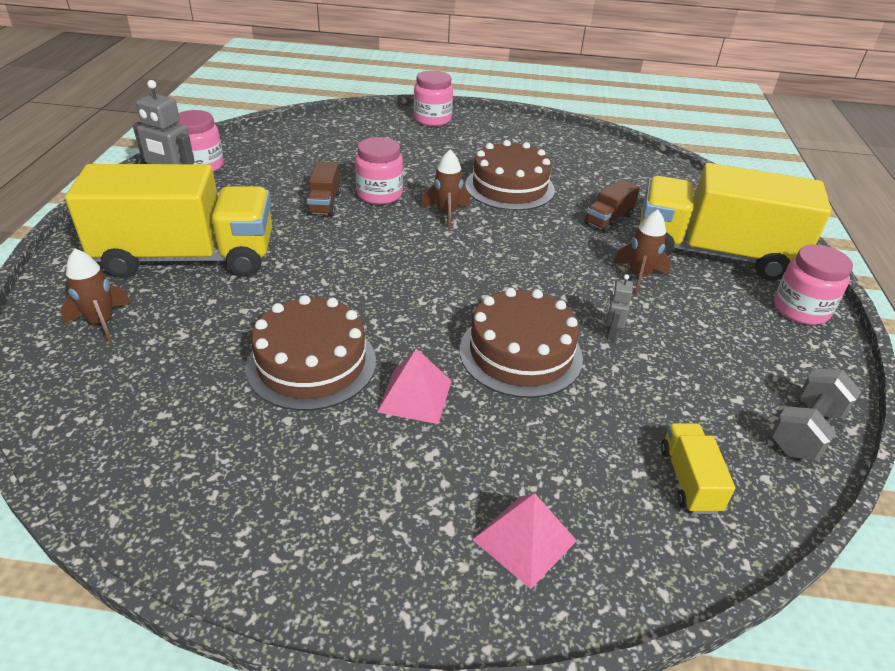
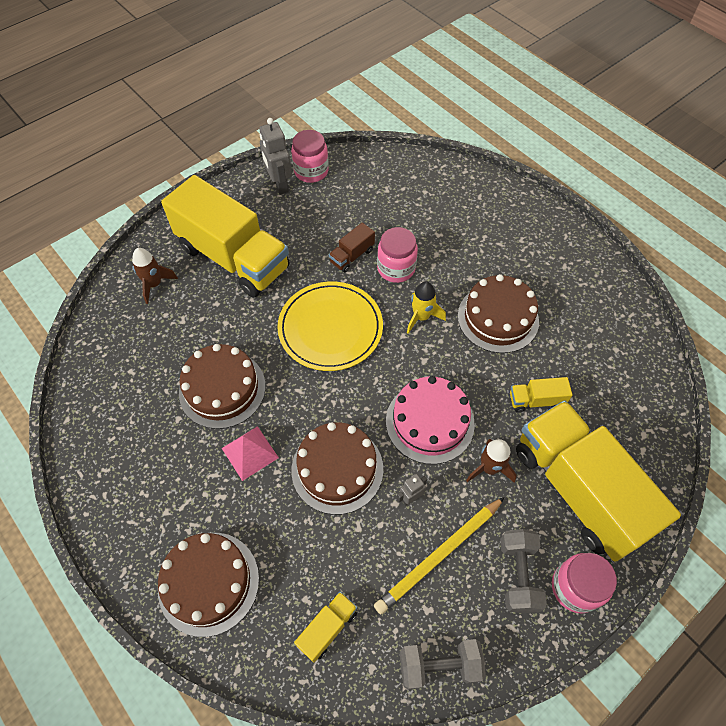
camera: 45 degrees right, 20 degrees up
(371, 259) = (330, 328): none -> yellow plate
(432, 119) = (521, 204): pink jar -> none
(446, 214) = (421, 317): brown rocket -> yellow rocket
(524, 540) = (208, 583): pink pyramid -> brown cake
(551, 275) = (430, 422): none -> pink cake
(608, 219) = (536, 400): brown truck -> yellow truck
(690, 355) = (439, 555): none -> yellow pencil
(758, 328) = (518, 575): none -> grey dumbbell

